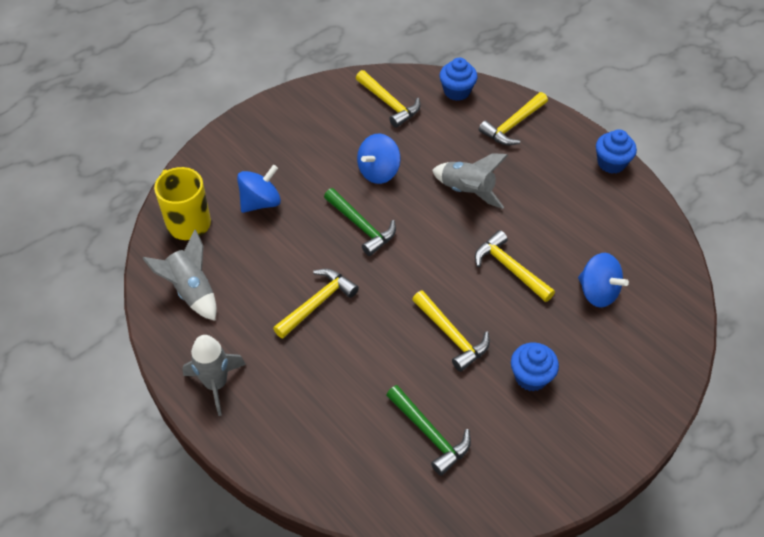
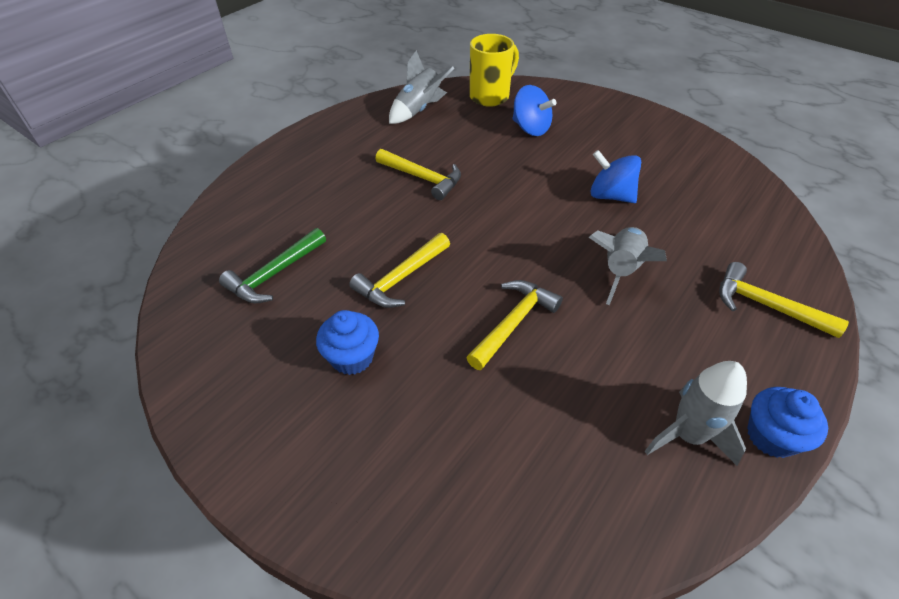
camera: 80 degrees right, 5 degrees down
(216, 384) = (327, 137): grey rocket -> grey rocket (687, 435)
(361, 226) = (528, 193): green hammer -> none
(389, 103) = (719, 190): yellow hammer -> none
(457, 91) = (785, 244): blue cupcake -> none
(597, 292) = (503, 427): blue spinning top -> none

